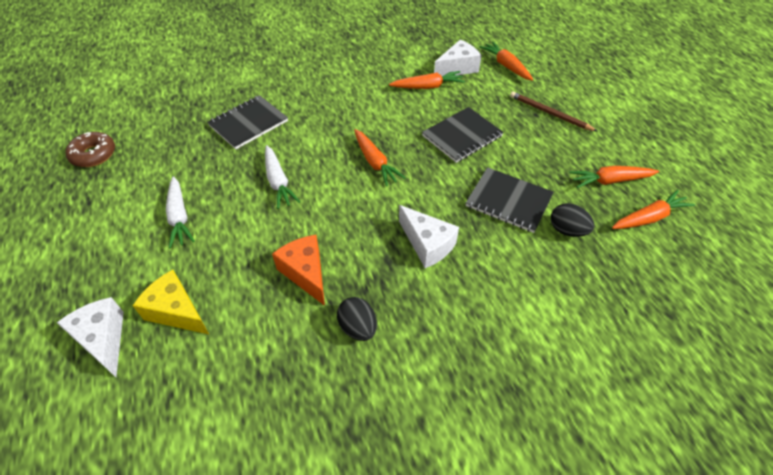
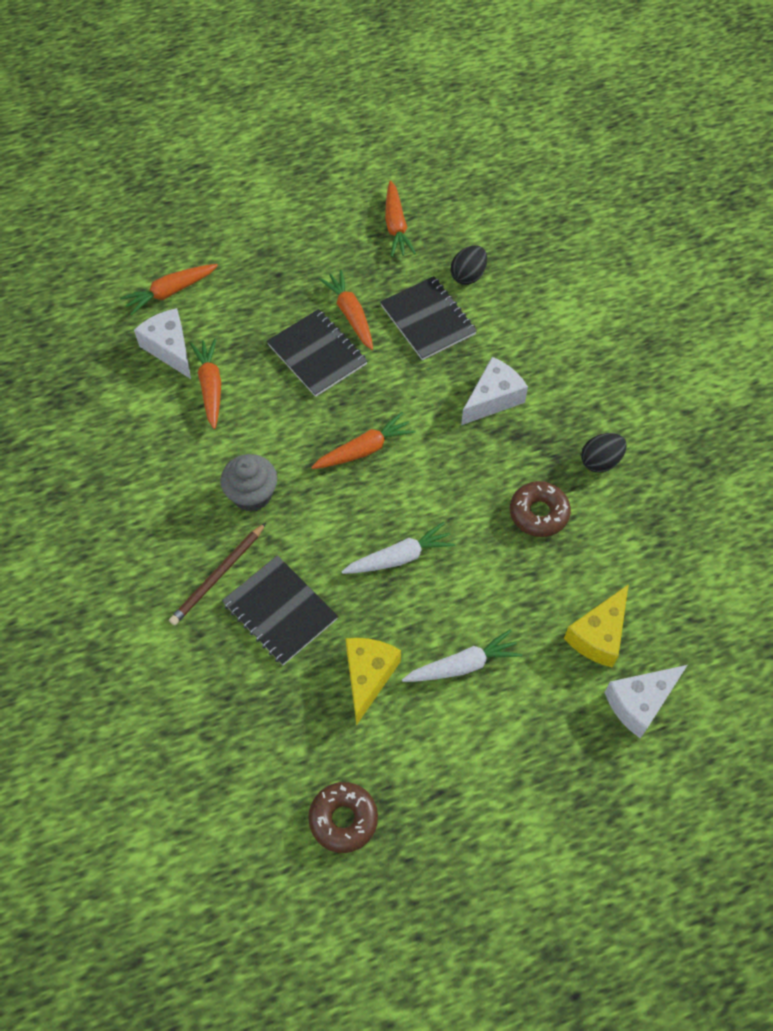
camera: 90 degrees left, 10 degrees up
(188, 165) = (368, 676): none -> yellow cheese
(306, 273) = (539, 513): orange cheese -> brown donut
(339, 108) = (252, 495): none -> grey cupcake
(508, 201) = (428, 320): black notebook -> black notebook turned 60 degrees counterclockwise
(549, 113) = (277, 260): brown pencil -> brown pencil (218, 576)
(649, 218) = (448, 206): orange carrot -> orange carrot (350, 314)

